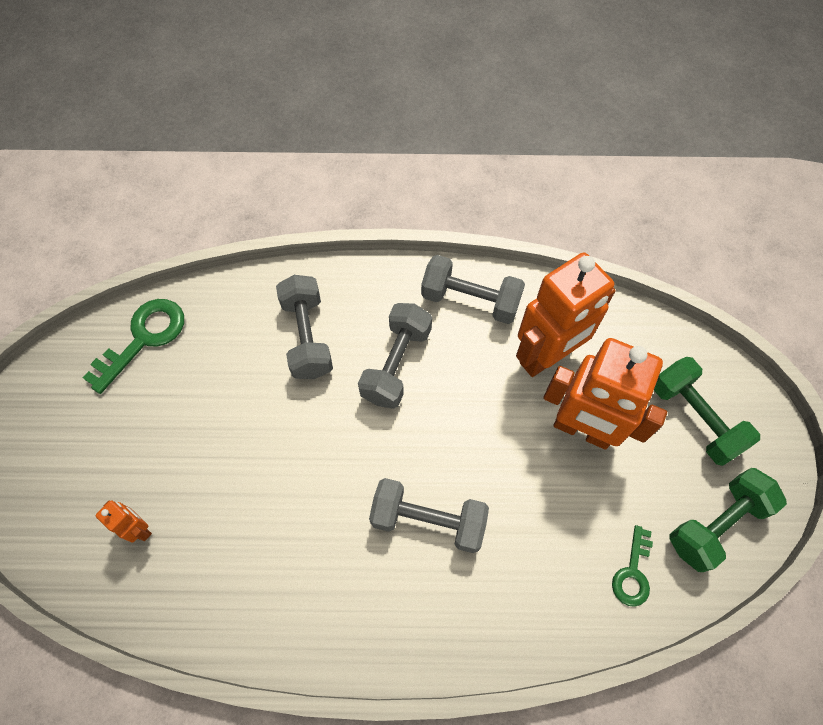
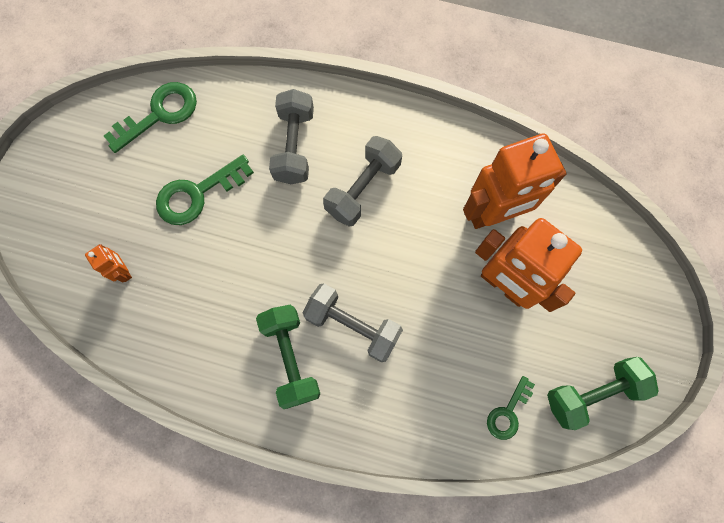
camera: 15 degrees right, 10 degrees up
(209, 416) = (197, 194): none -> green key
(470, 300) = (442, 148): grey dumbbell -> none
(694, 418) = (605, 300): green dumbbell -> green dumbbell (291, 358)

